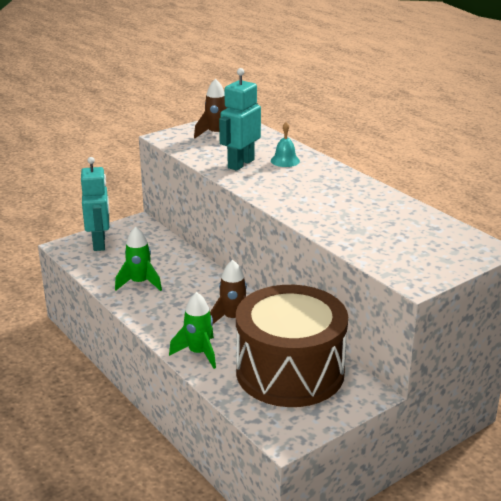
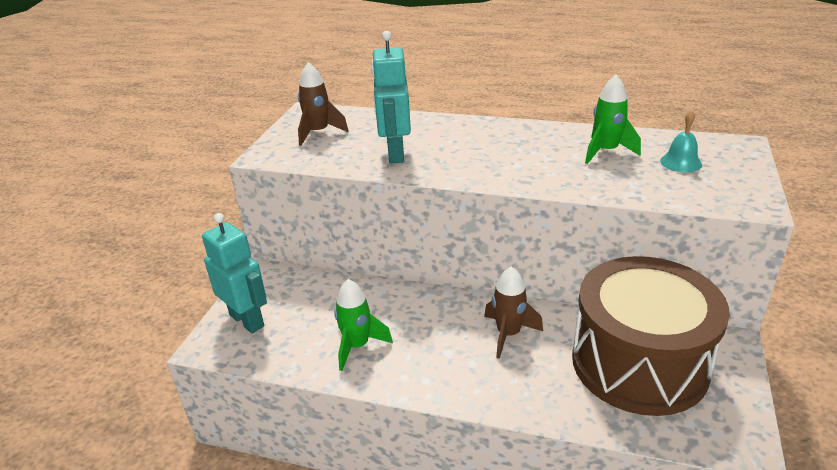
camera: 35 degrees left, 5 degrees up
(198, 353) = (531, 396): green rocket -> green rocket (606, 151)
(285, 161) = (433, 133): turquoise bell -> turquoise bell (681, 162)

